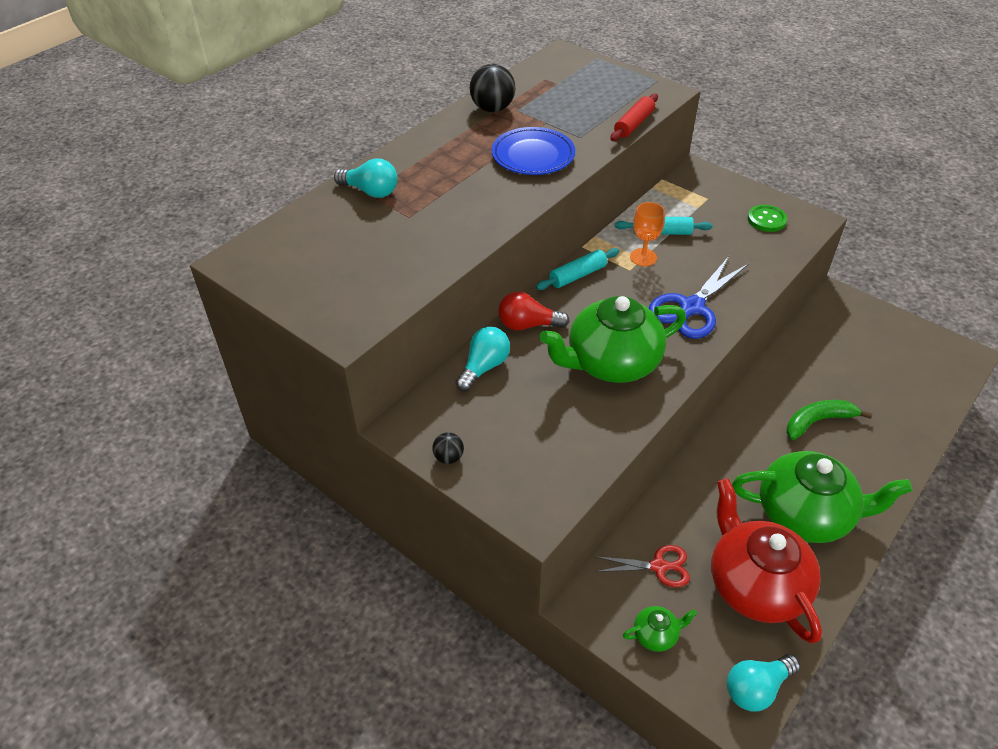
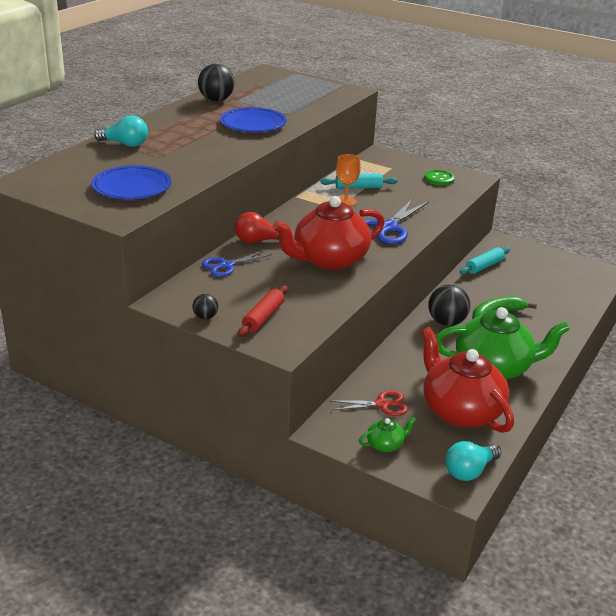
camera: 10 degrees left, 15 degrees down
(369, 274) = (132, 187): none -> blue plate
(484, 367) = (226, 266): turquoise light bulb -> blue scissors
(577, 275) = (295, 212): turquoise rolling pin -> turquoise rolling pin (484, 266)
(611, 362) = (329, 260): green teapot -> red teapot
(634, 124) = (329, 107): red rolling pin -> red rolling pin (263, 317)
(753, 432) = (446, 322): none -> black ball

